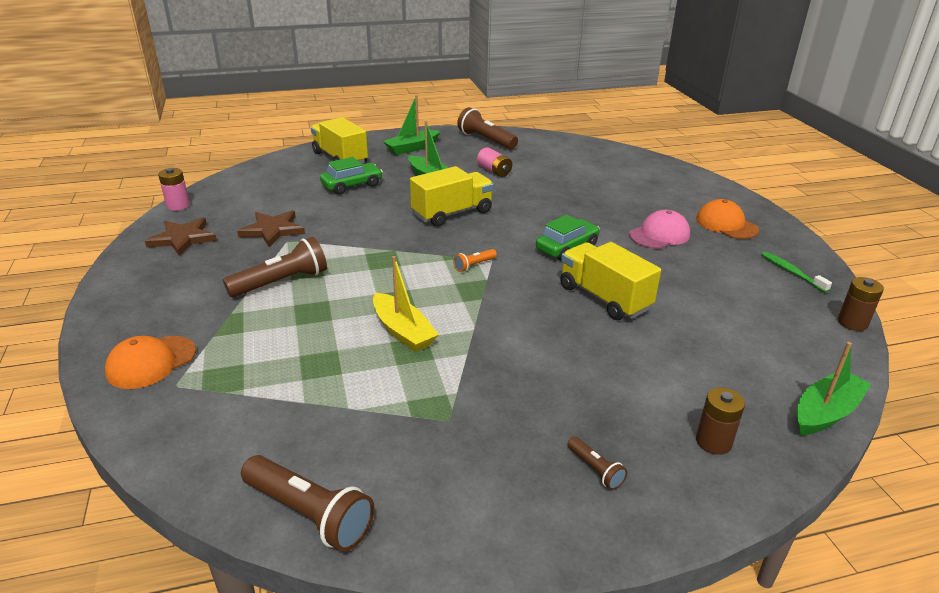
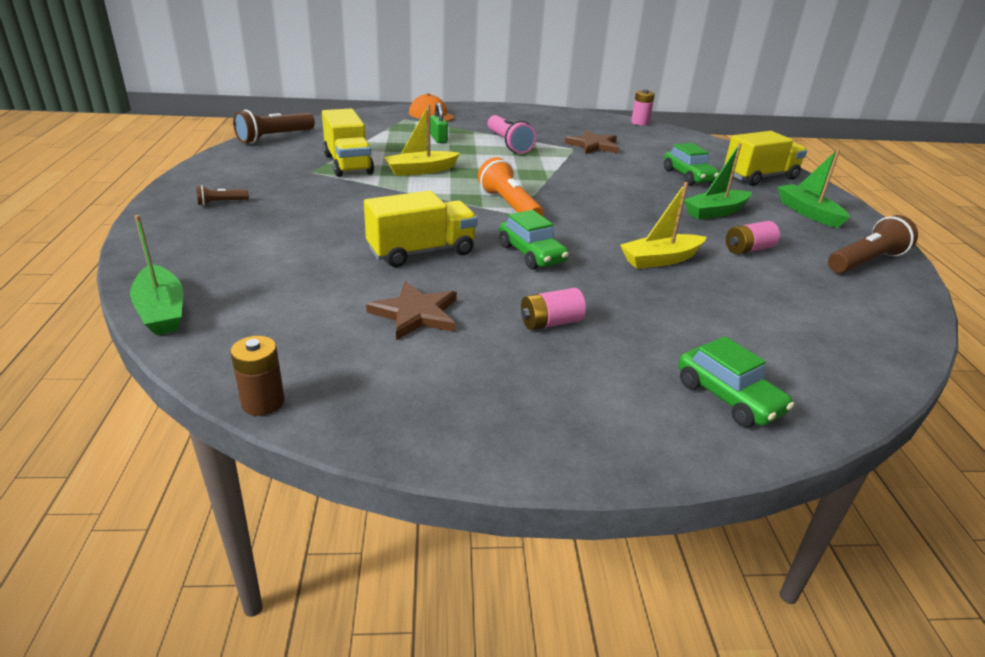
camera: 100 degrees right, 0 degrees up
(183, 238) = (583, 123): brown star -> brown star (416, 314)
(275, 337) = (438, 139): none -> green padlock
(282, 282) = (508, 144): brown flashlight -> pink flashlight
(452, 213) = (622, 211): yellow truck -> yellow truck (348, 164)
(474, 265) = (509, 205): orange flashlight -> orange flashlight, size x2.02
(535, 200) = (660, 259): none -> yellow boat
(659, 235) = (550, 323): pink cap -> pink battery
(682, 186) = (728, 397): none -> green car
(713, 442) = (195, 247): brown battery -> none
(726, 224) = (574, 395): orange cap -> none
(791, 272) = (409, 403): green toothbrush -> none

